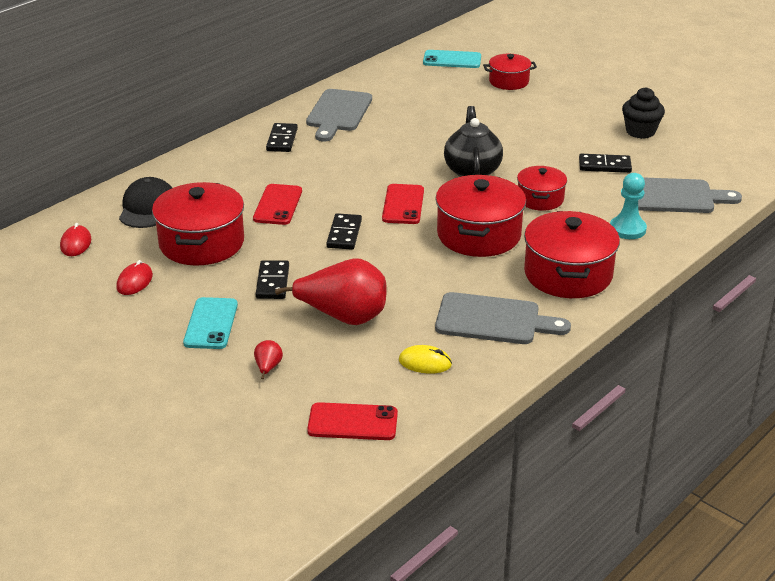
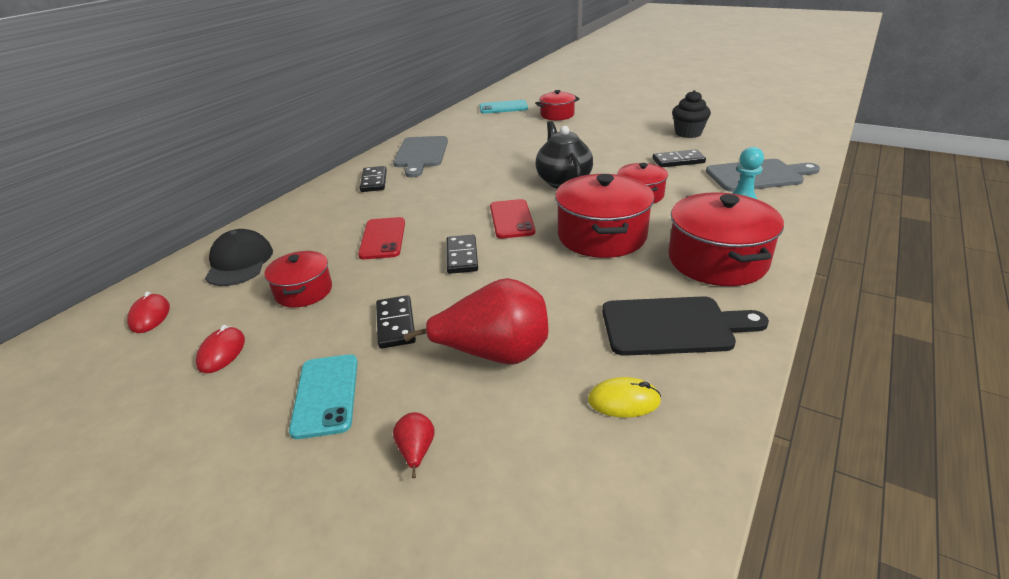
camera: 10 degrees left, 0 degrees up
(201, 243) = (304, 291): red pot -> red pot, size x0.58
(352, 422) = (569, 528): red phone -> none
(493, 320) = (673, 326): grey cutting board -> black cutting board

